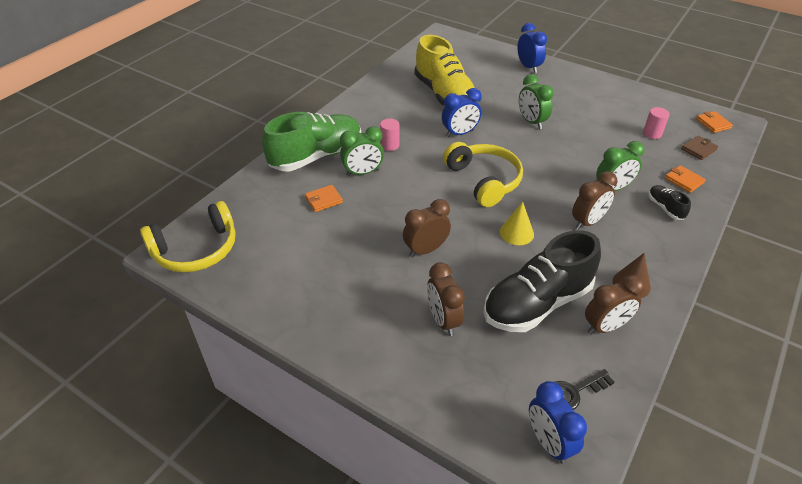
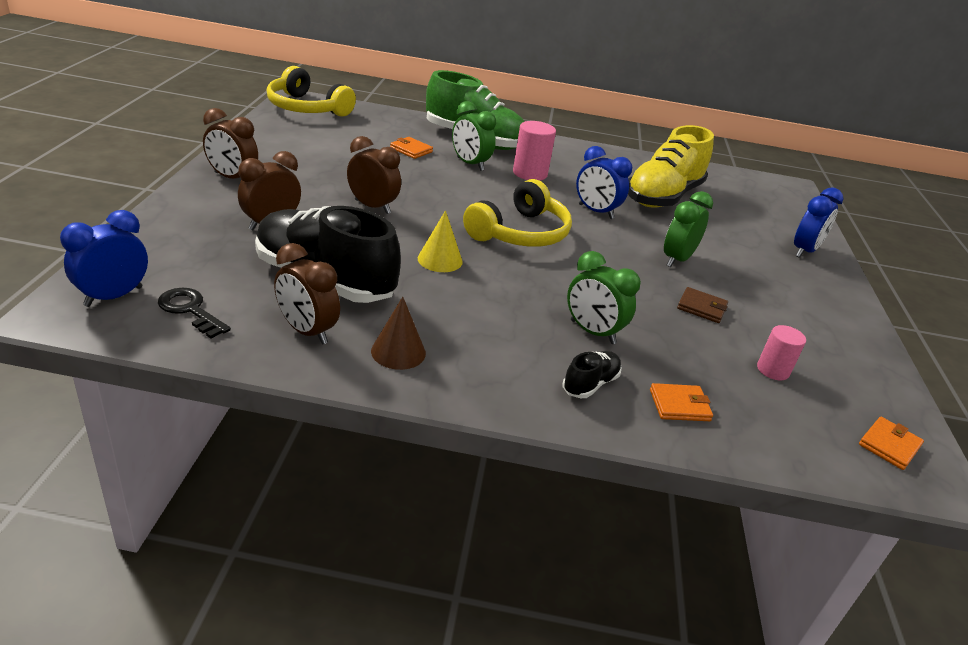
camera: 60 degrees right, 10 degrees down
(390, 145) = (530, 173): pink cylinder -> pink cylinder, size x1.54
(587, 222) = (501, 312): brown clock -> brown clock (232, 178)
(684, 180) = (679, 405): orange wallet -> orange wallet turned 60 degrees clockwise
(698, 149) = (786, 424): brown wallet -> brown wallet (701, 307)

